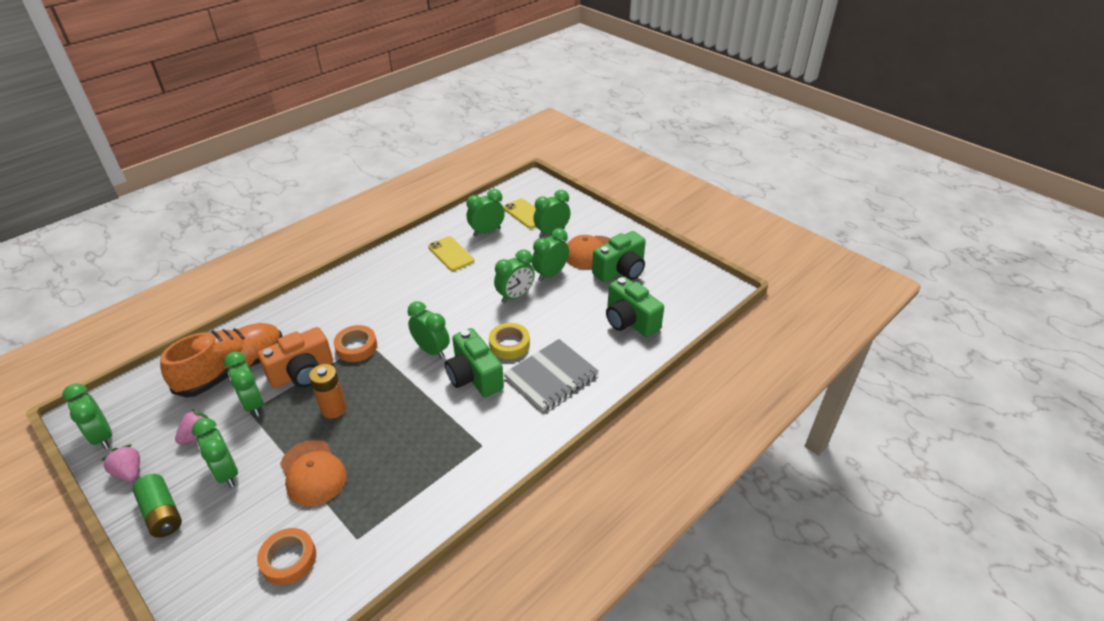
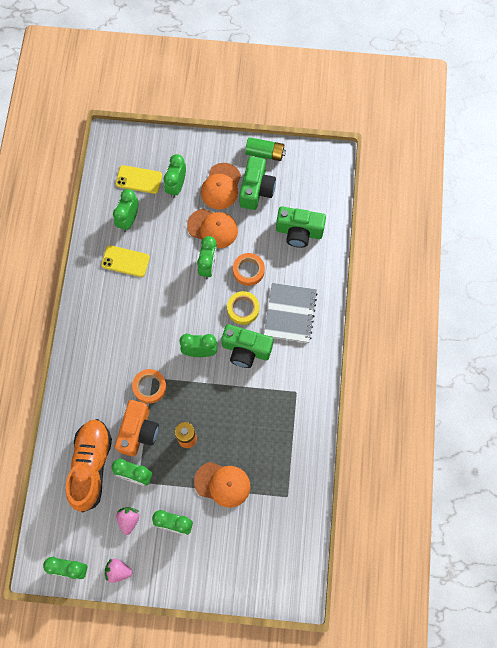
camera: 40 degrees left, 30 degrees up
(162, 513) = (169, 573): green battery -> green battery (265, 153)
(289, 559) = (266, 535): orange tape -> orange tape (248, 270)
(550, 274) = (212, 228): green clock -> orange cap

